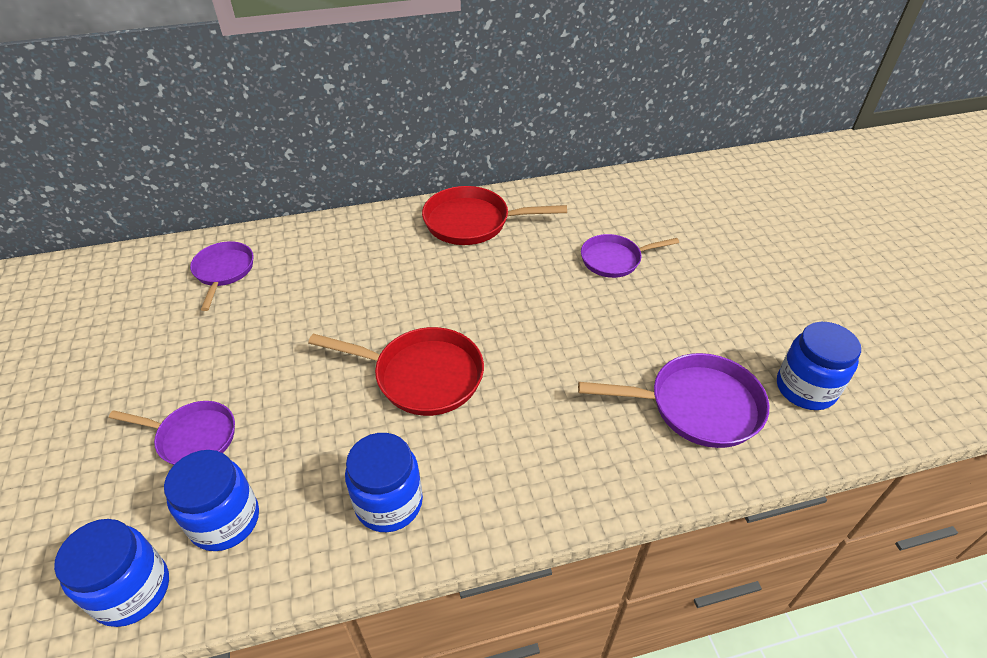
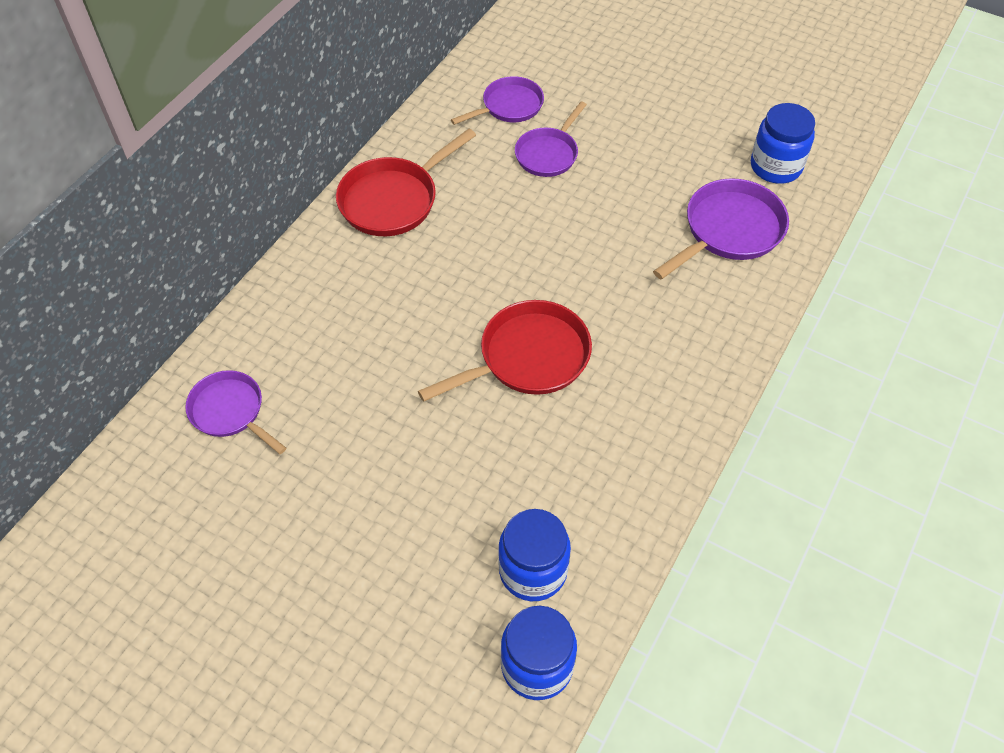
camera: 45 degrees left, 10 degrees up
(193, 437) = (422, 547): purple pan -> purple pan (509, 106)
(389, 503) = (623, 459): blue jar -> none

